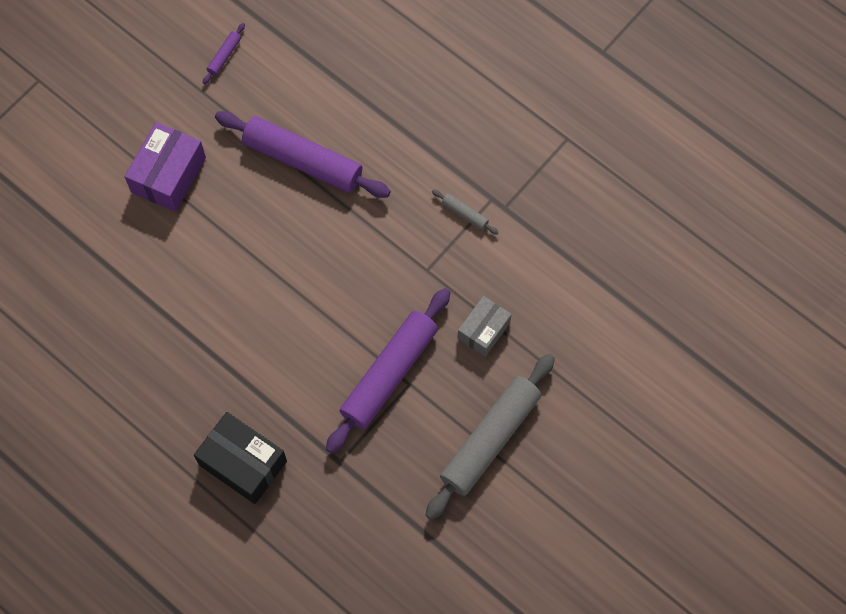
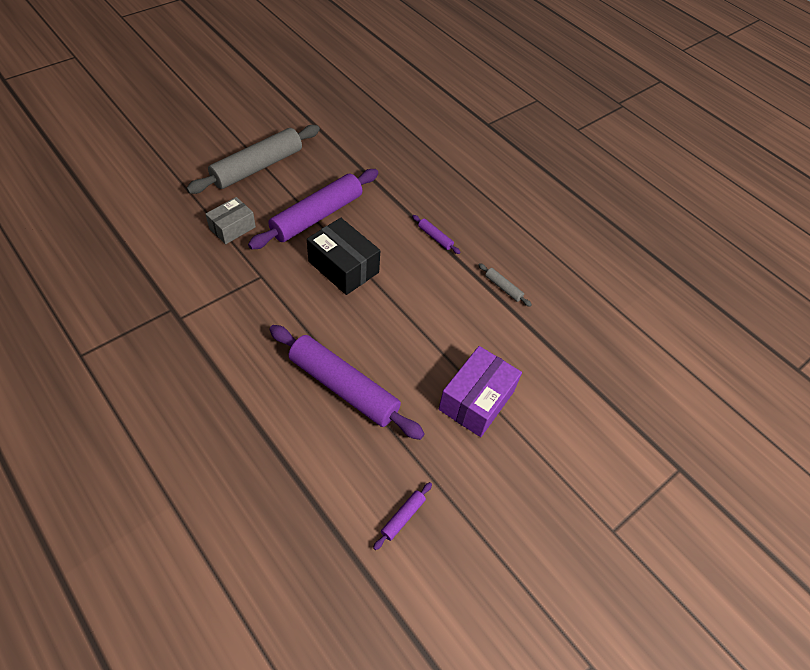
camera: 175 degrees left, 15 degrees down
(237, 376) = (435, 237): none -> purple rolling pin
(243, 463) = (439, 188): black box -> black box (343, 267)
(464, 214) = (209, 311): grey rolling pin -> grey rolling pin (503, 288)

